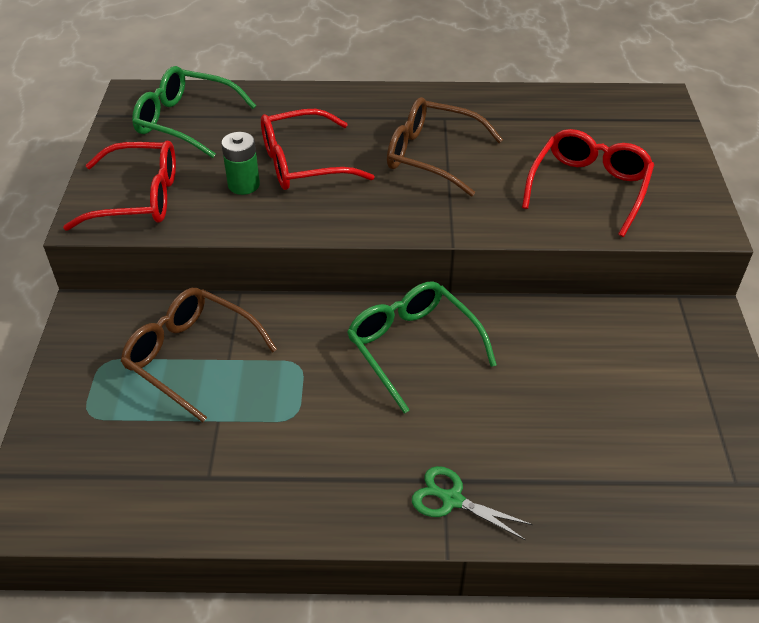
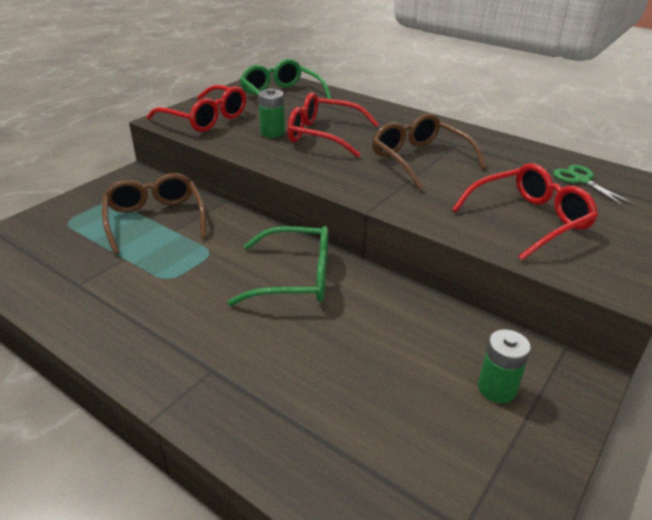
camera: 35 degrees right, 10 degrees down
(413, 347) = (295, 278): green glasses -> green glasses turned 90 degrees clockwise
(451, 499) = (201, 385): green scissors -> green scissors (581, 180)
(664, 361) = (496, 388): none -> green battery

